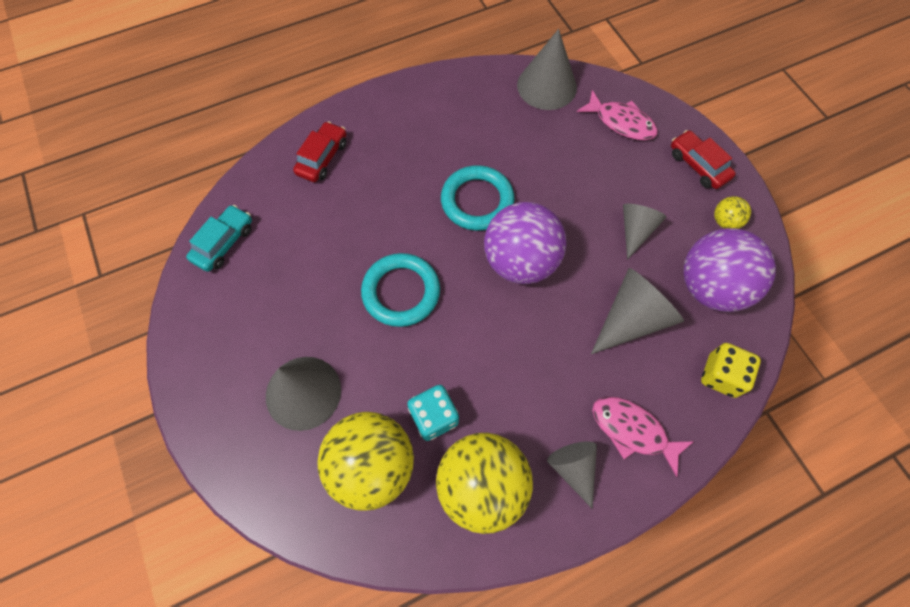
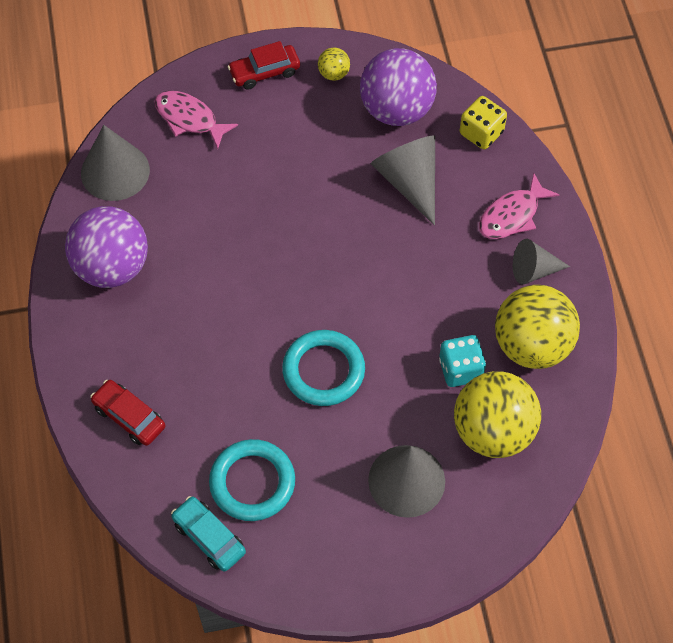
camera: 75 degrees left, 5 degrees down
(477, 201) = (239, 276): turquoise ring -> turquoise ring (252, 482)
(520, 261) = (322, 256): purple ball -> purple ball (112, 267)
(621, 122) = (189, 119): pink fish -> pink fish turned 105 degrees counterclockwise
(635, 230) = (319, 148): grey cone -> none

